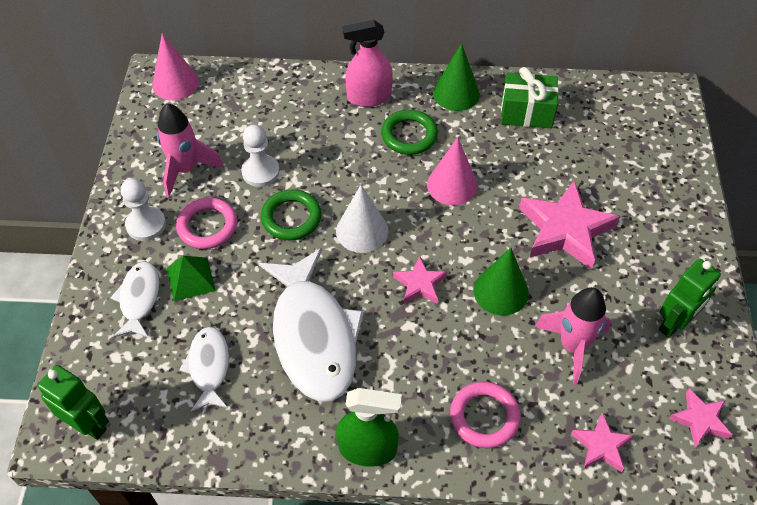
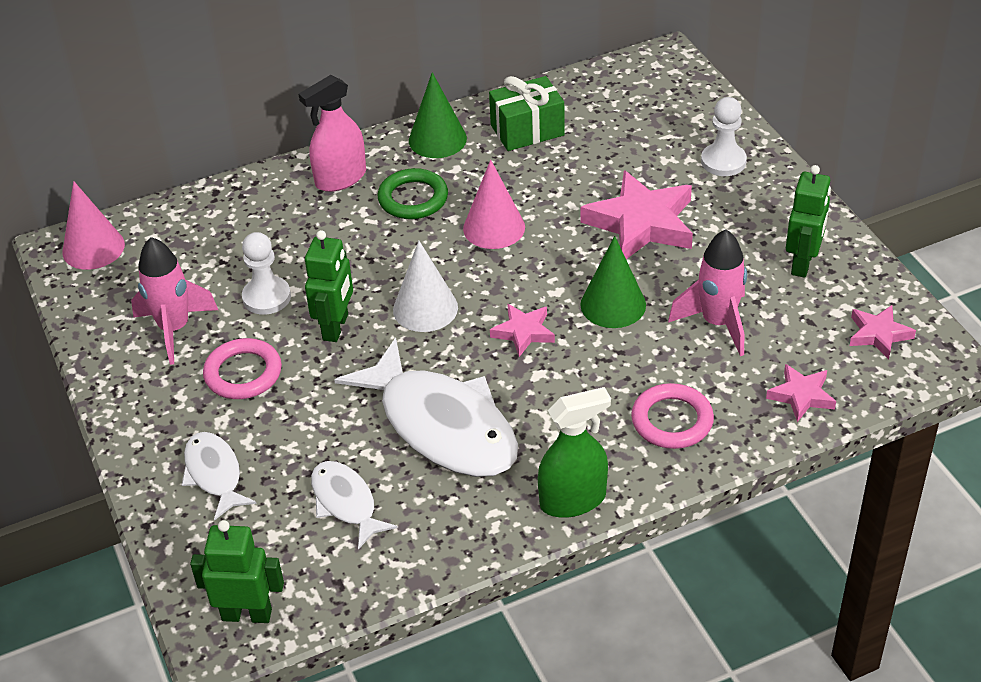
camera: 25 degrees left, 10 degrees down
(146, 224) = (167, 401): white pawn -> white pawn (723, 161)
(191, 279) = (262, 431): green pyramid -> none
(291, 218) = (336, 327): green ring -> green robot

